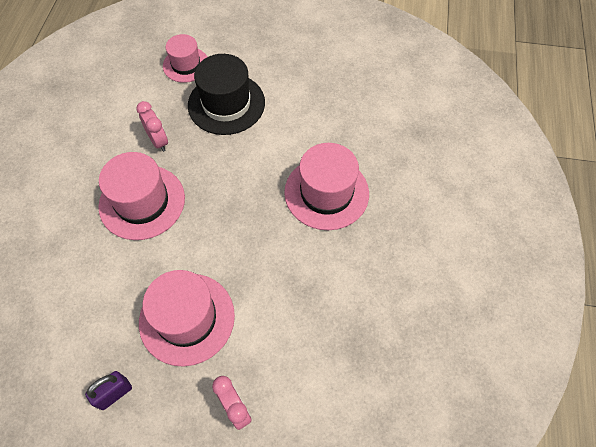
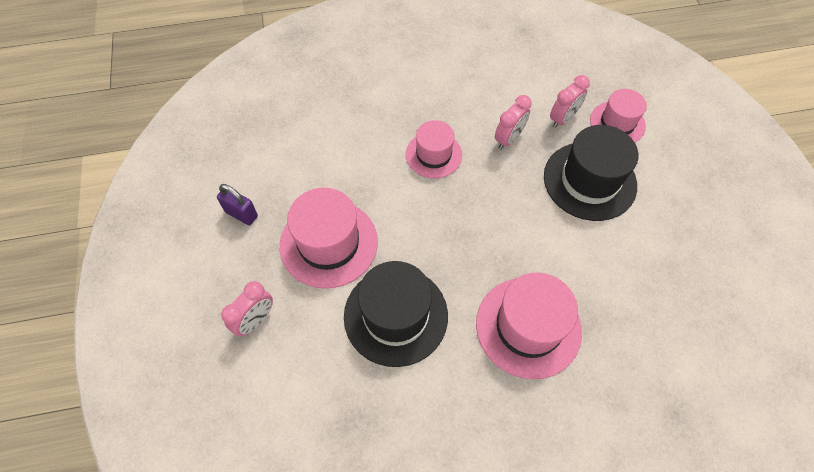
camera: 70 degrees right, 0 degrees up
(142, 202) = (433, 155): pink hat -> pink hat, size x0.63
(161, 97) = (563, 119): none -> pink clock
(279, 284) = (395, 315): none -> black hat

